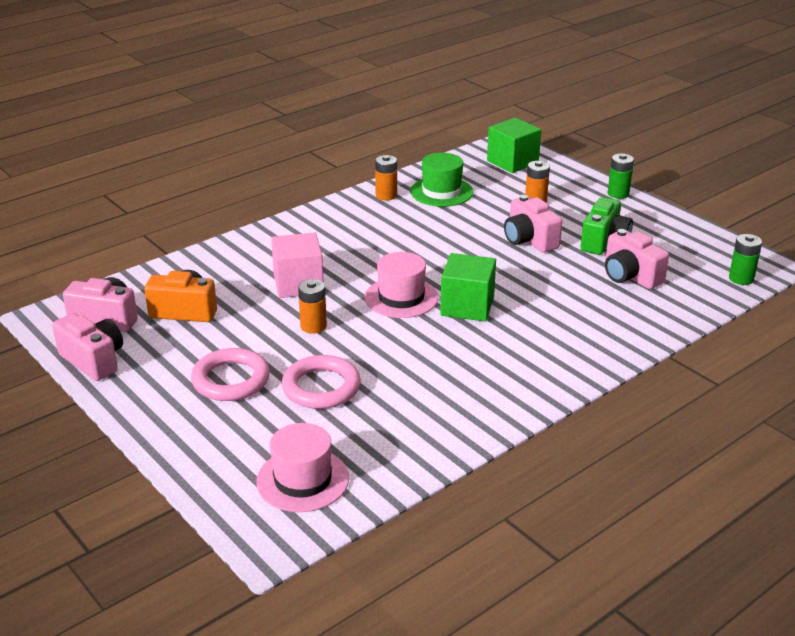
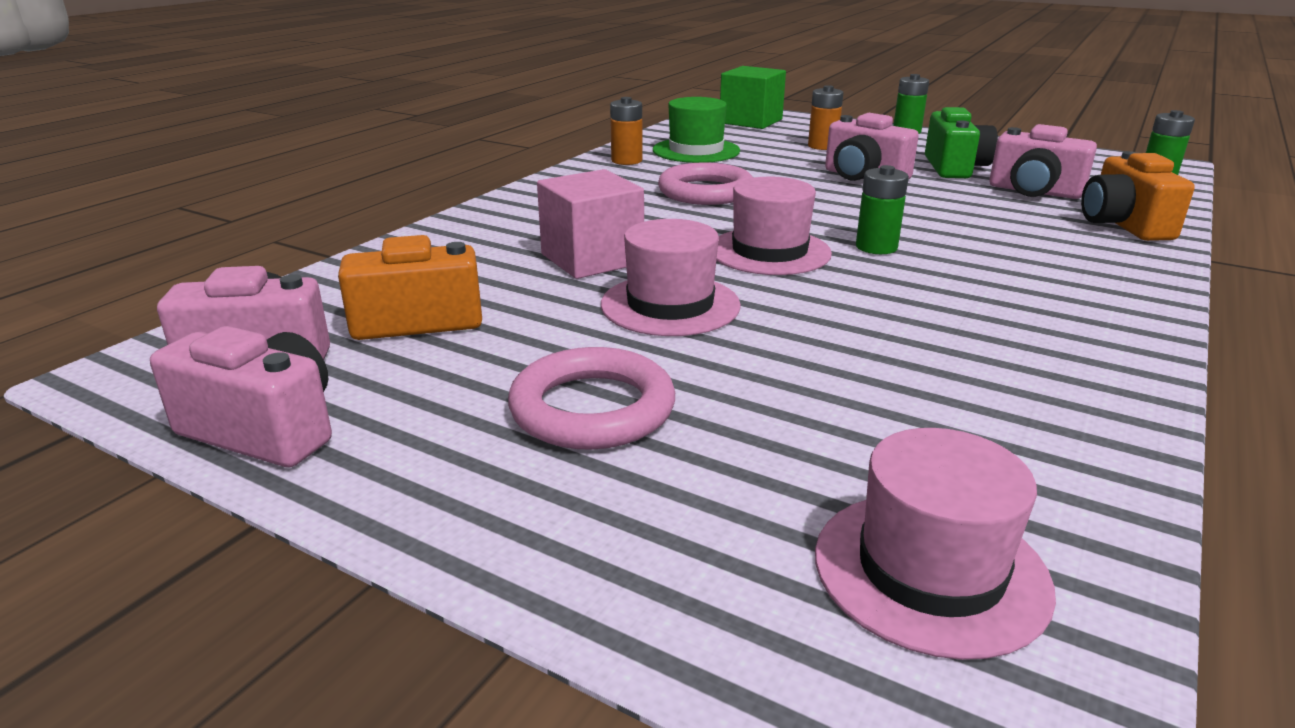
camera: 20 degrees left, 5 degrees down
(313, 326) = (670, 305): orange battery -> pink hat
(321, 387) = (777, 387): pink ring -> pink ring (705, 192)
(467, 306) = (876, 247): green cube -> green battery
(648, 318) = (1123, 225): none -> orange camera

